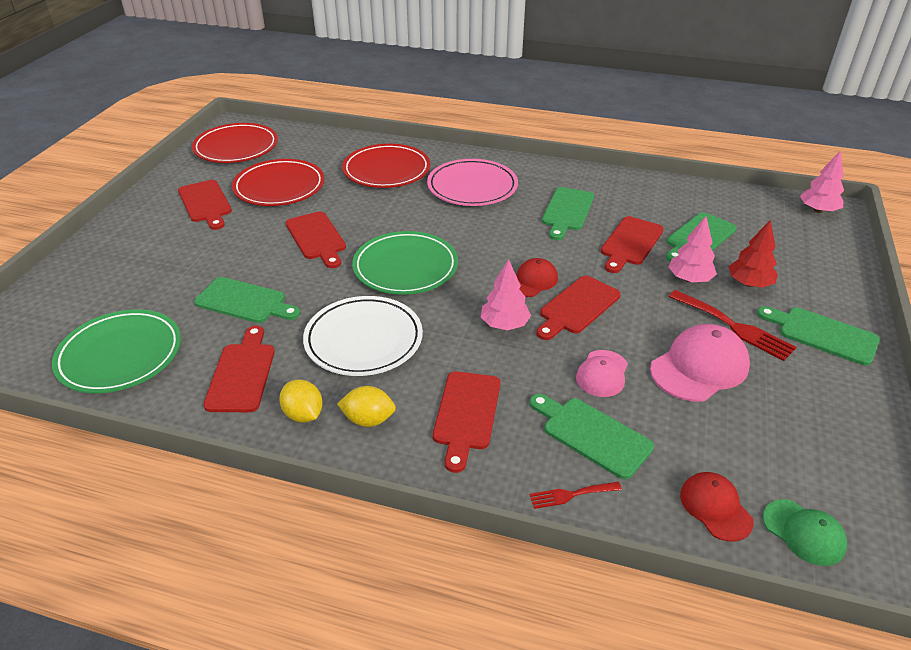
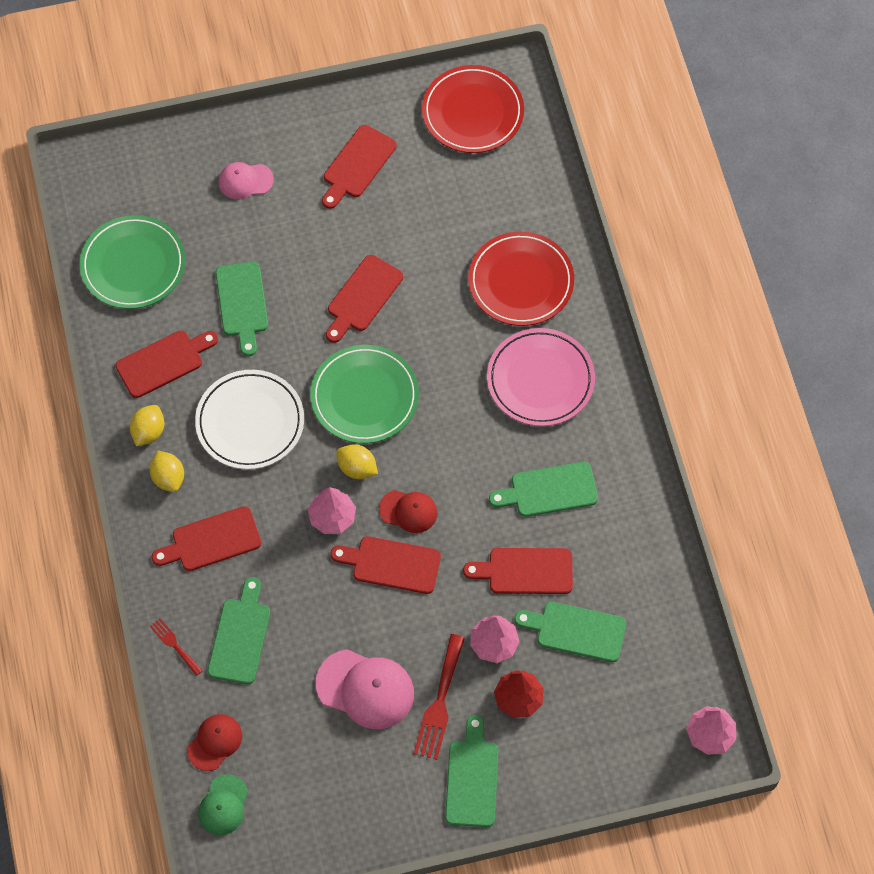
camera: 60 degrees right, 25 degrees up
(279, 187) = (425, 206): red plate -> none
(468, 294) = (357, 468): none -> yellow lemon
(602, 374) = (313, 618): pink cap -> pink cap (245, 181)

